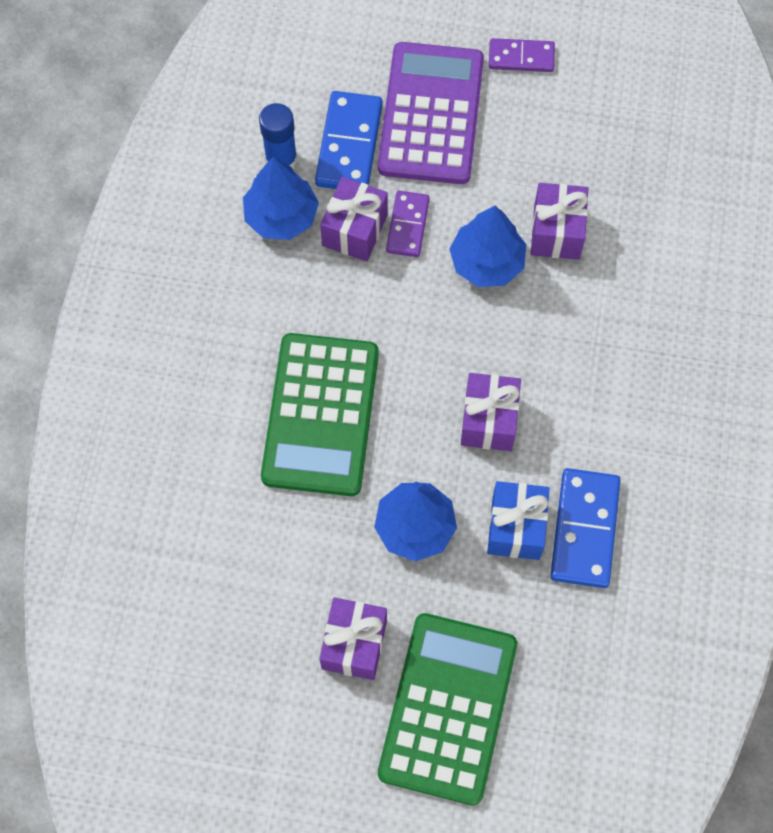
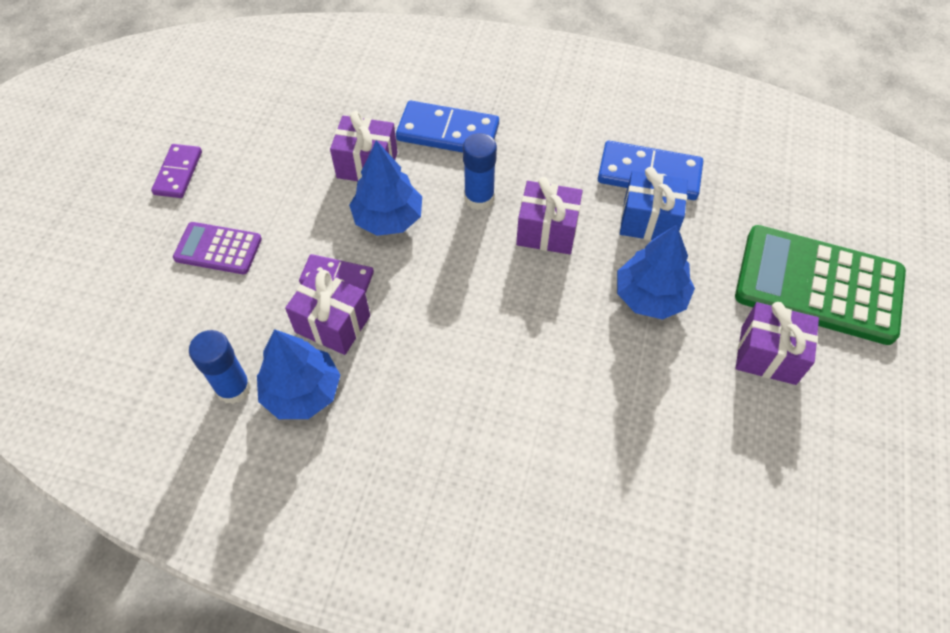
camera: 85 degrees left, 10 degrees down
(321, 415) = (533, 368): green calculator -> none
(349, 144) = (232, 322): blue domino -> blue domino (448, 132)
(431, 114) = (218, 249): purple calculator -> purple calculator, size x0.51
(526, 349) = (479, 198): none -> blue glue stick

